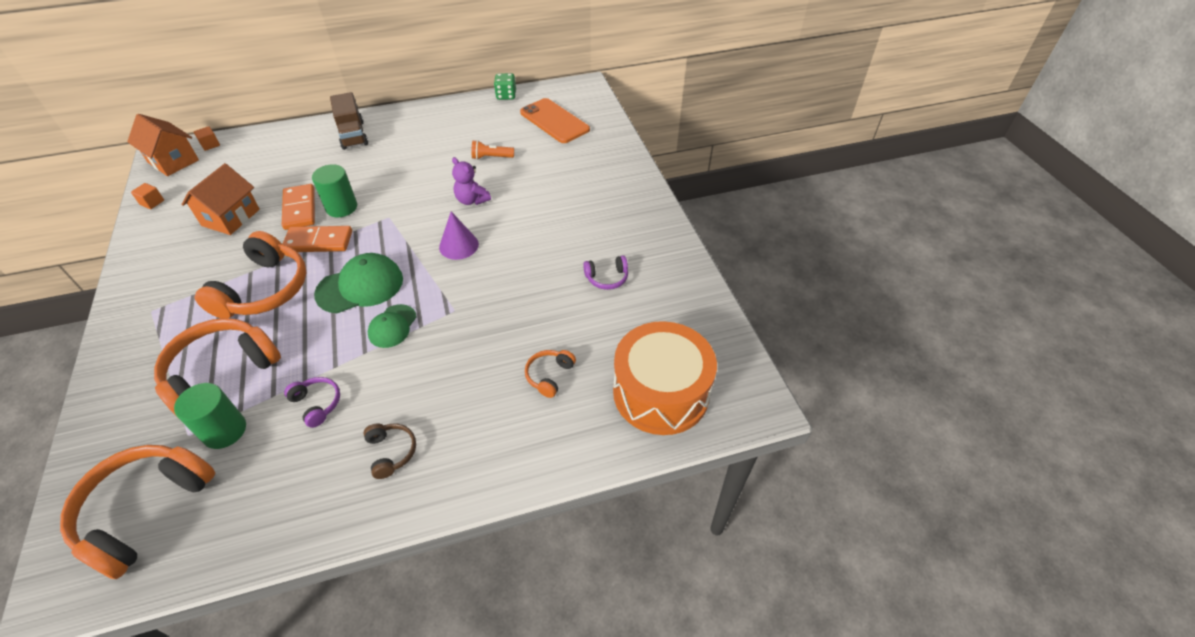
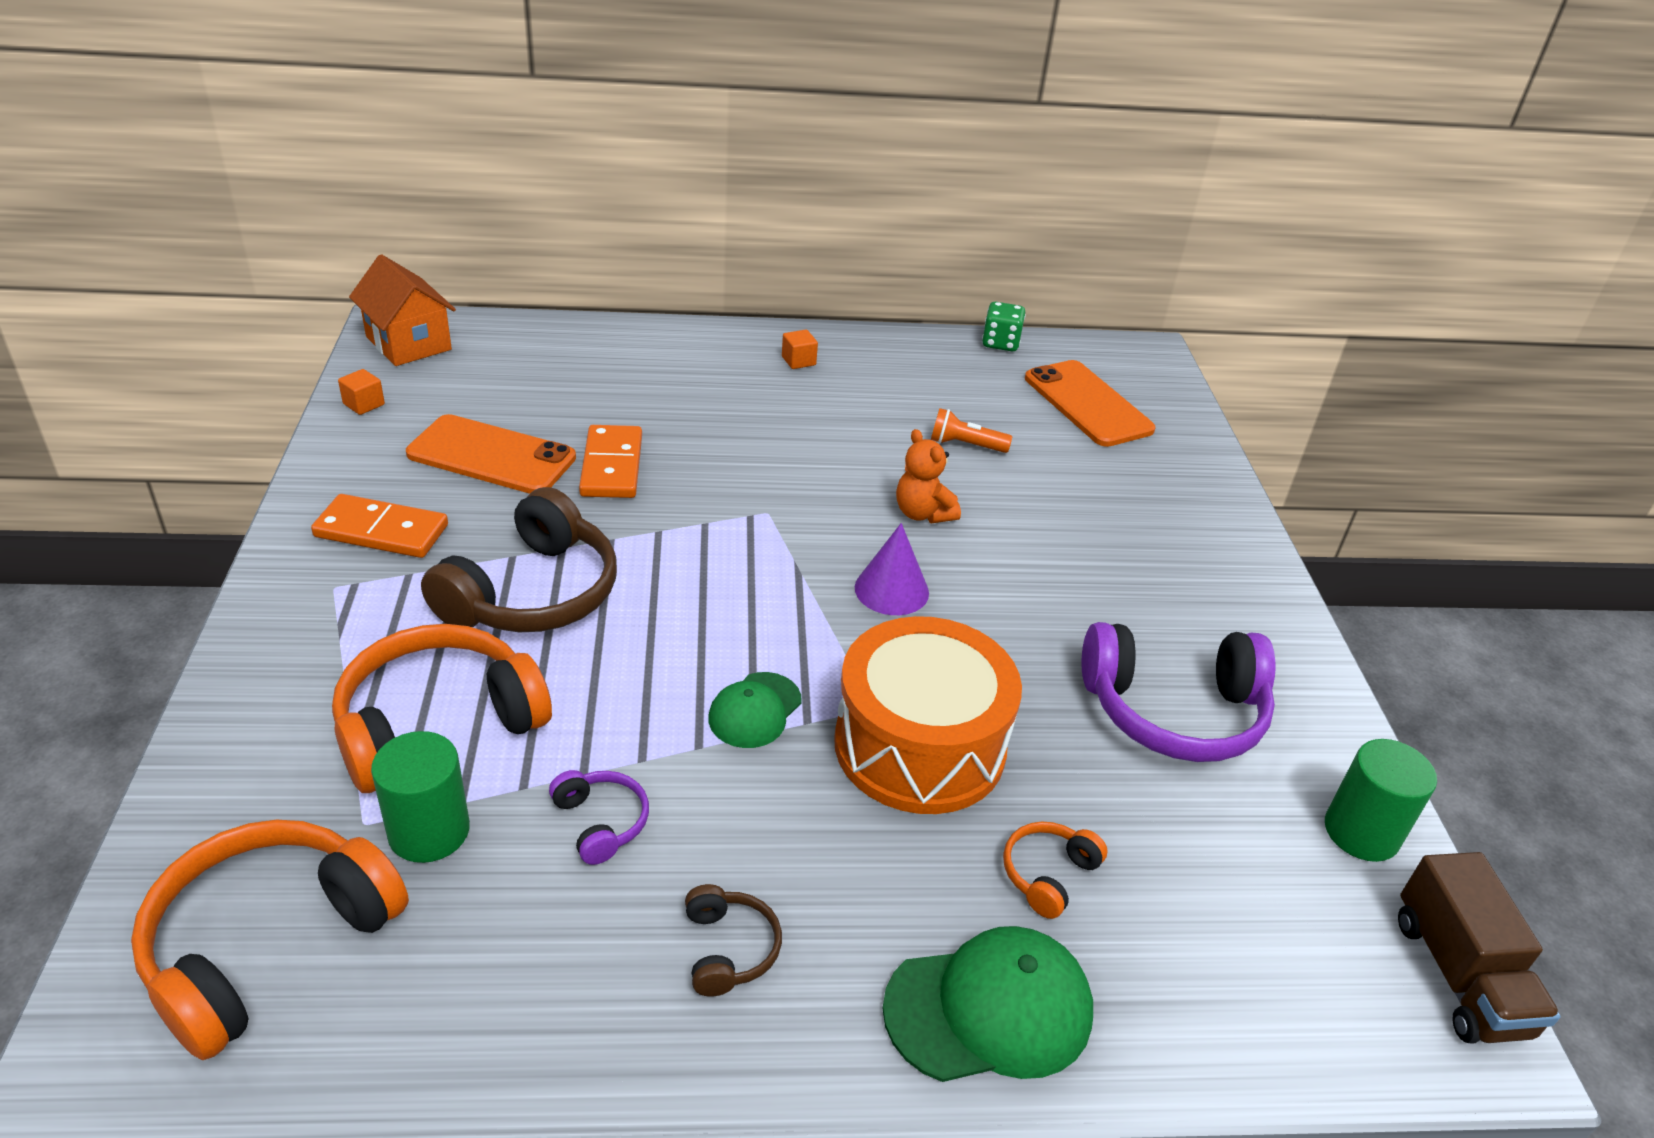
camera: 10 degrees right, 10 degrees down
(210, 145) = (474, 328): orange cube -> orange cube (798, 361)
(231, 217) = (491, 456): orange house -> orange phone
(264, 290) = (532, 593): orange headphones -> brown headphones
(318, 242) = (638, 529): orange domino -> orange domino (381, 531)
(341, 207) = (685, 478): green cylinder -> green cylinder (1361, 832)
(353, 135) = (719, 358): brown truck -> brown truck (1458, 975)
(360, 286) = (703, 625): green cap -> green cap (989, 1009)
(472, 200) = (923, 513): purple teddy bear -> orange teddy bear
(607, 278) = (1173, 711): purple headphones -> purple headphones, size x2.12
(661, 392) = (1274, 963): orange drum -> orange drum (919, 746)

